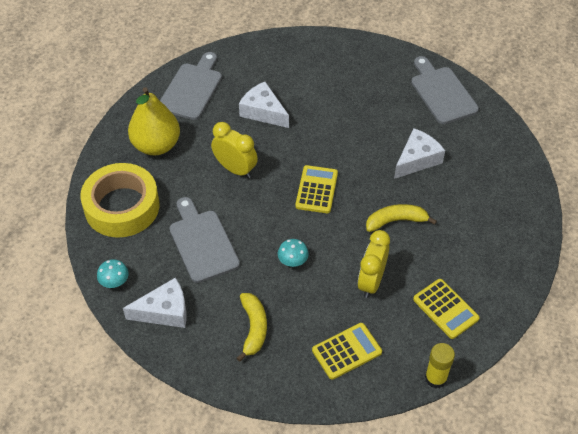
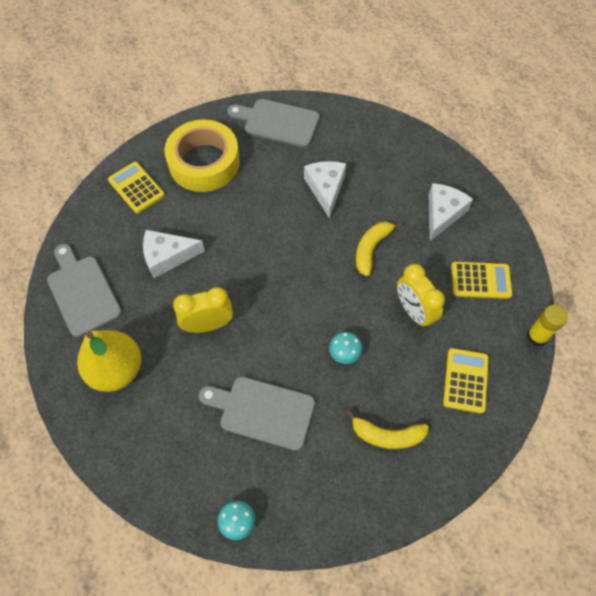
camera: 50 degrees left, 10 degrees up
(122, 207) = (158, 452): yellow tape -> yellow tape (204, 162)
(164, 311) = (308, 499): white cheese -> white cheese (442, 214)
(254, 328) = (387, 436): yellow banana -> yellow banana turned 150 degrees clockwise
(316, 190) = (289, 280): yellow calculator -> yellow calculator (136, 188)

